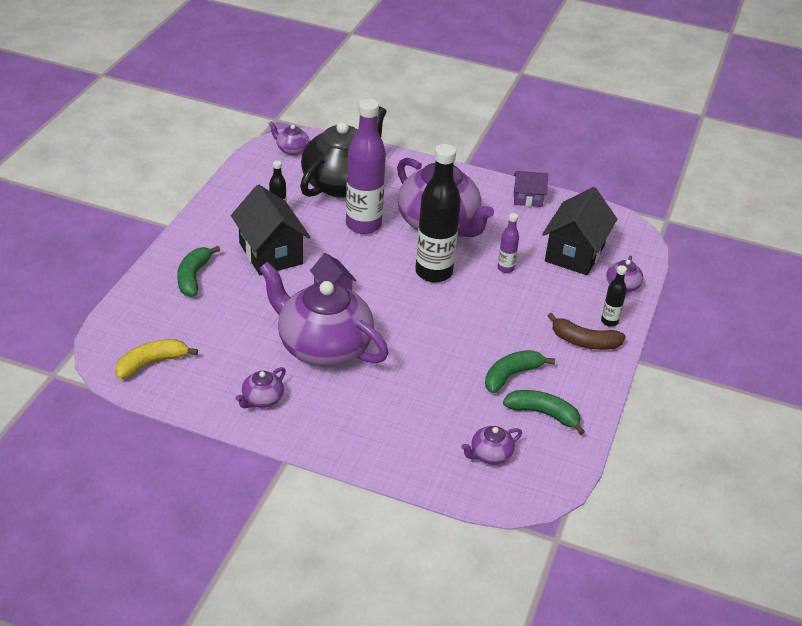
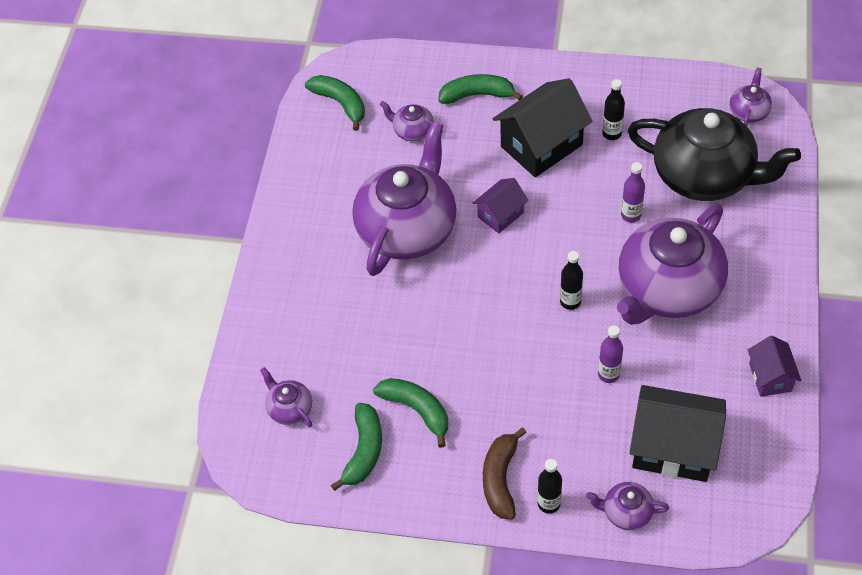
camera: 85 degrees right, 15 degrees up
(151, 363) = (340, 103): yellow banana -> green banana
(262, 399) = (316, 200): purple teapot -> purple teapot (412, 131)
(363, 225) = (631, 215): purple bottle -> purple bottle, size x0.46
(433, 272) = (570, 302): black bottle -> black bottle, size x0.46

